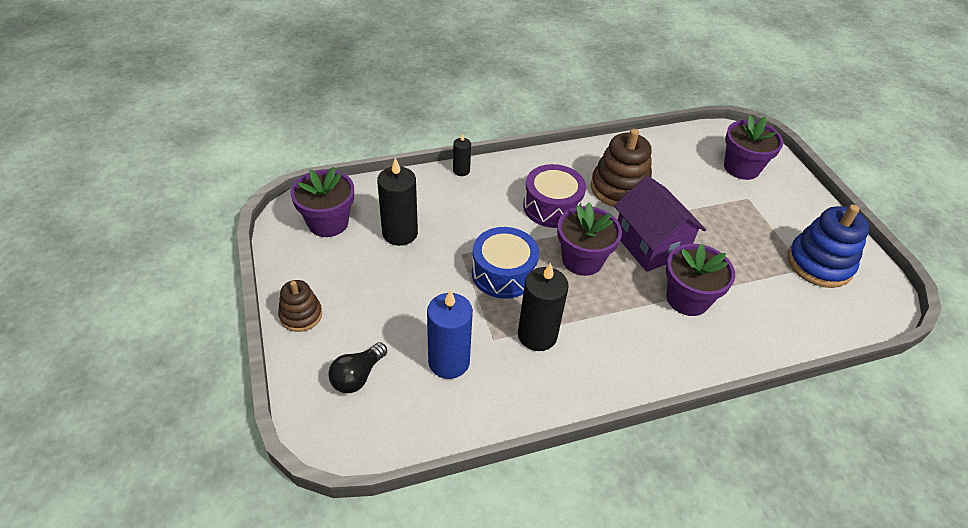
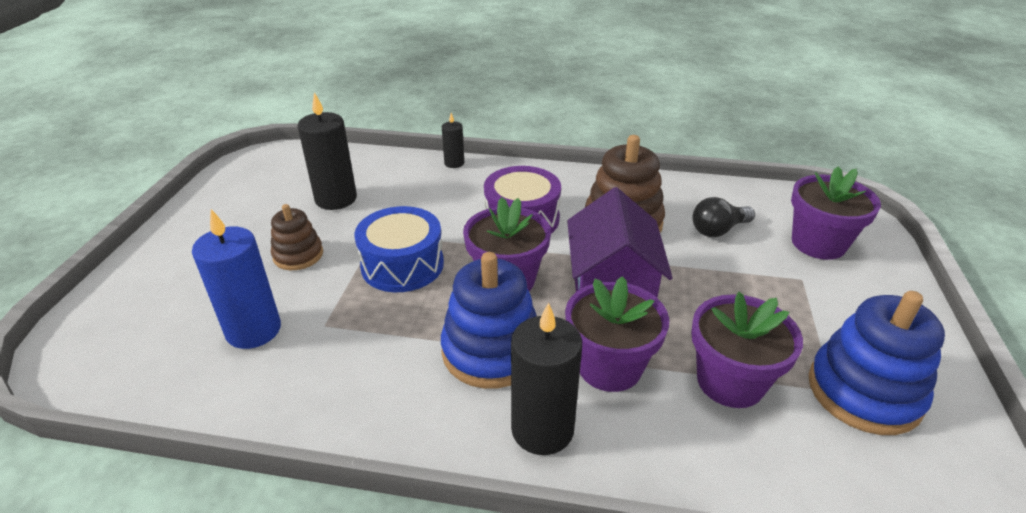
camera: 30 degrees right, 10 degrees down
(301, 315) = (169, 239): brown stacking toy -> brown stacking toy (298, 255)
(328, 222) = (280, 173): purple flower pot -> purple flower pot (730, 381)
(357, 376) = (153, 310): black light bulb -> black light bulb (718, 230)
(537, 335) = (376, 339): black candle -> black candle (542, 429)
(614, 315) = (491, 351): none -> blue stacking toy

